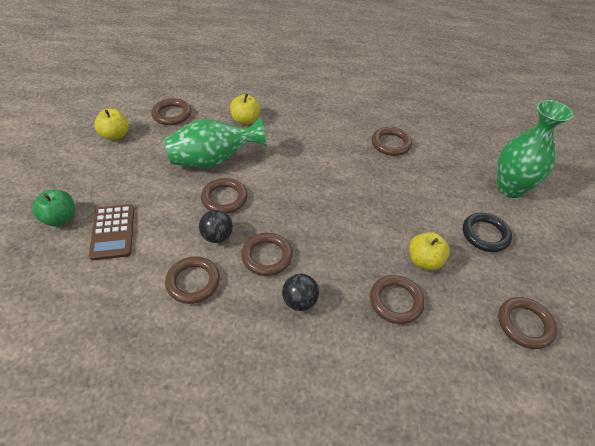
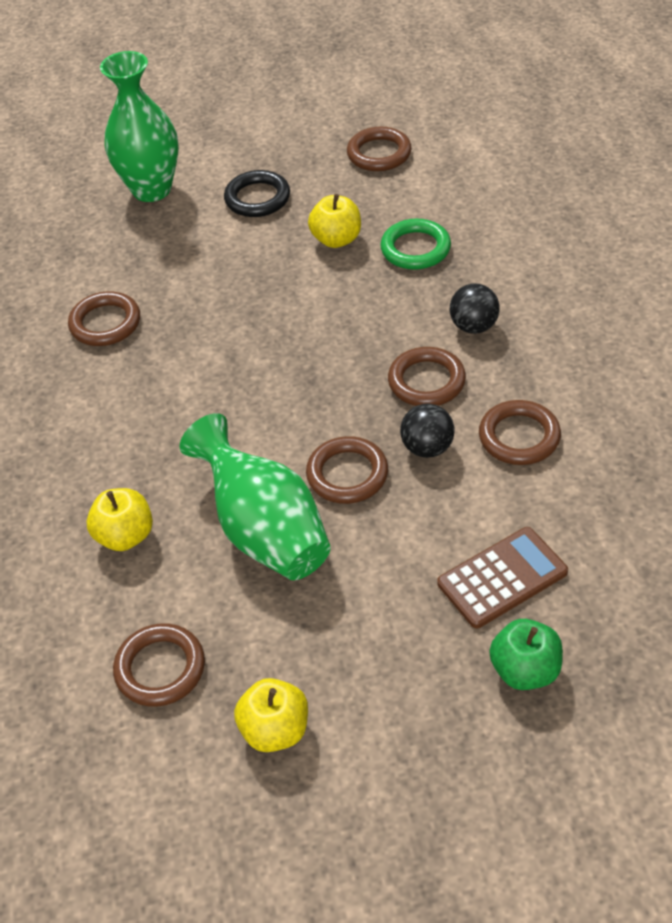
camera: 105 degrees left, 0 degrees up
(396, 301) = (415, 249): brown ring -> green ring

